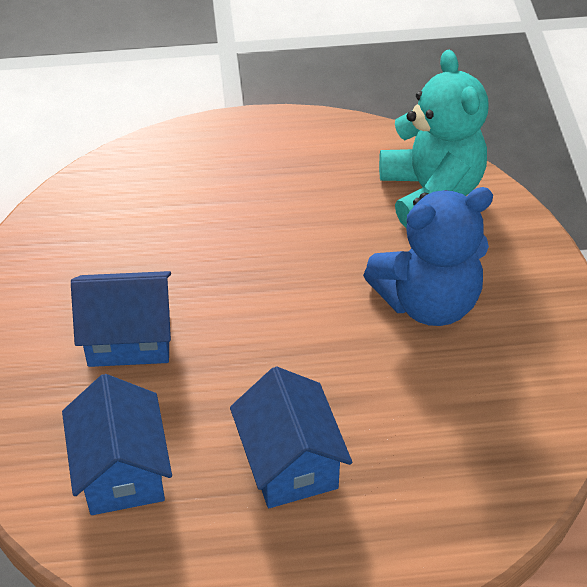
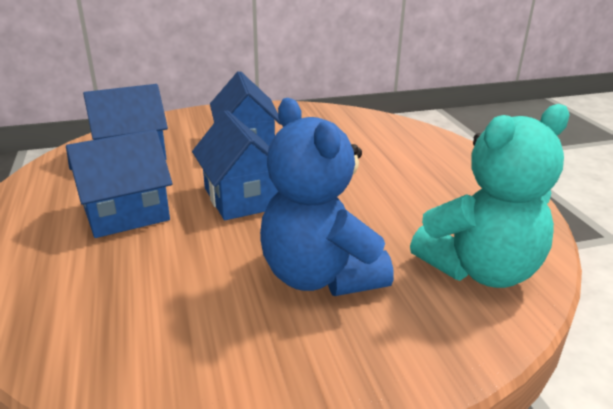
camera: 80 degrees right, 20 degrees down
(273, 351) = (241, 198): none -> blue house

